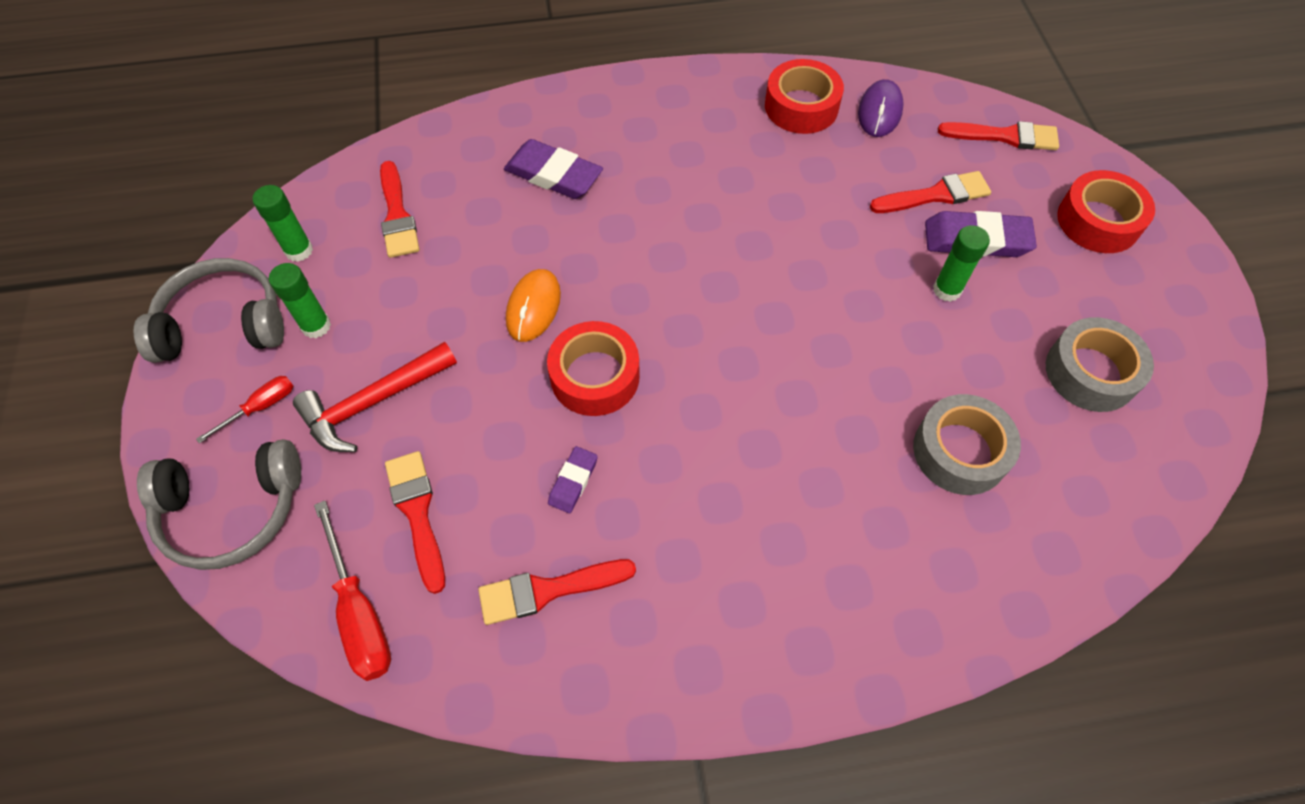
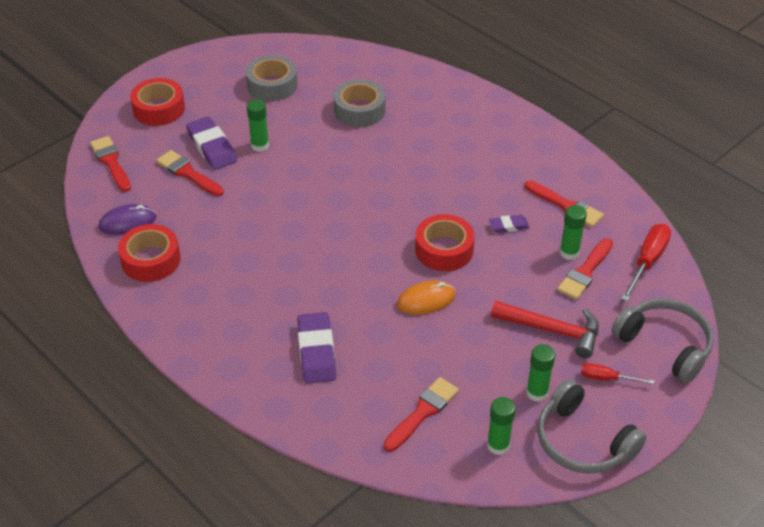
camera: 125 degrees left, 15 degrees down
(464, 520) = (569, 253): none -> green glue stick

